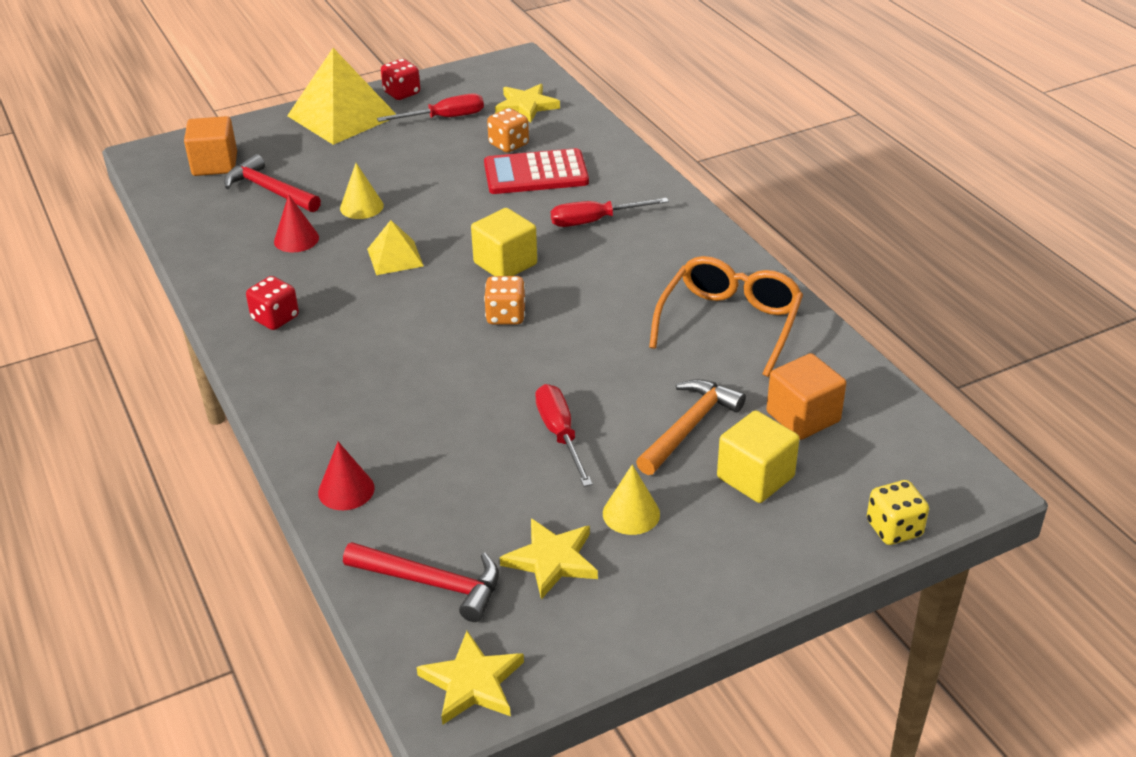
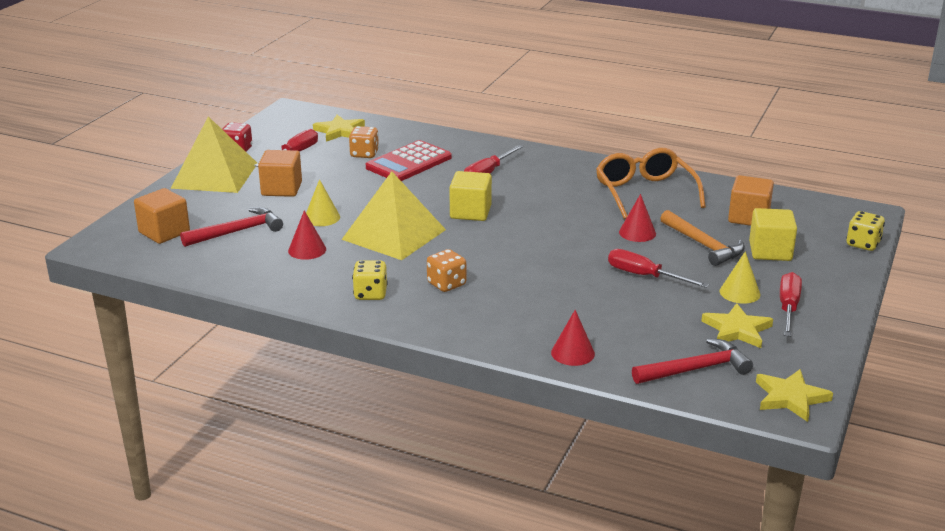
camera: 40 degrees left, 10 degrees down
(270, 190) = (237, 232): red hammer -> red hammer turned 150 degrees clockwise
(275, 318) = (370, 294): red dice -> yellow dice
(375, 156) = (281, 189): none -> orange cube
(395, 257) = (394, 234): yellow pyramid -> yellow pyramid, size x1.93
(506, 316) = (516, 236): orange dice -> orange dice (446, 284)
(638, 373) = (637, 233): none -> red cone
(655, 565) = (788, 308): none -> red screwdriver
(689, 427) = (703, 245): orange hammer -> orange hammer turned 150 degrees clockwise

